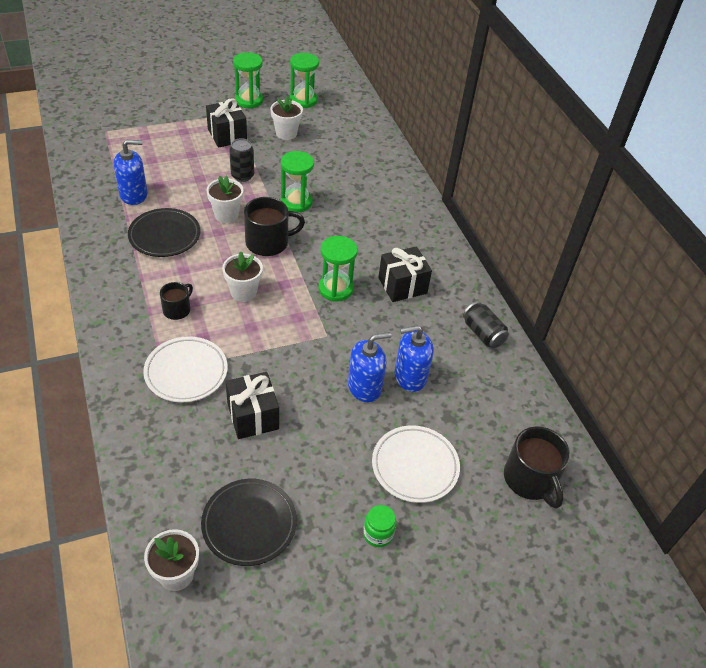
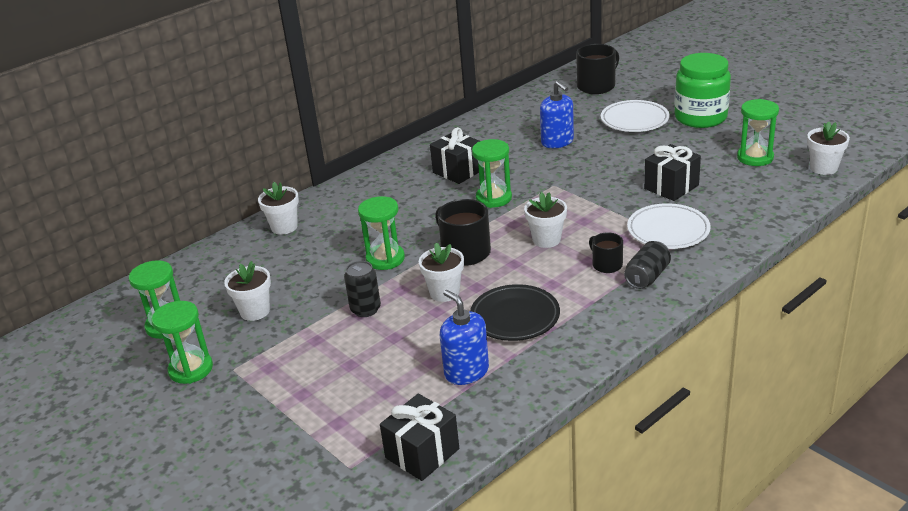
camera: 105 degrees left, 15 degrees down
(177, 309) = (606, 264): black mug -> black mug turned 45 degrees clockwise
(227, 135) = (288, 354): black gift -> black gift (422, 453)
(249, 524) = (755, 157): black plate -> green hourglass
(364, 387) = (588, 155): blue soap dispenser -> none
(378, 534) = (700, 117): green jar -> green jar, size x2.32
(386, 169) = (284, 227): none -> white flower pot
(483, 333) = (480, 127): black can -> black can (647, 277)

